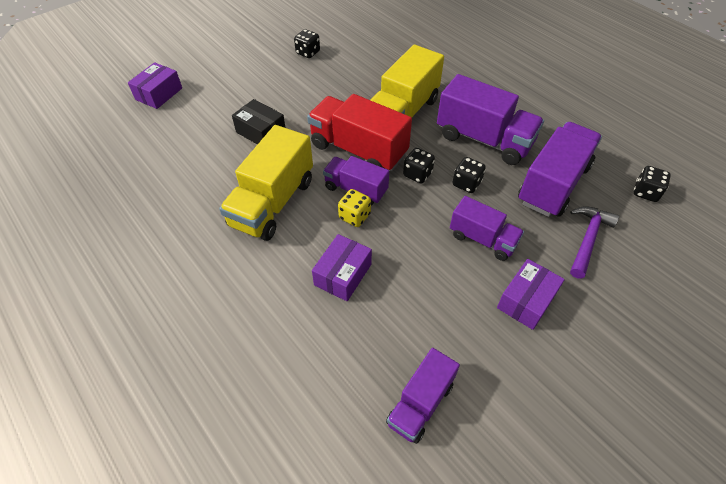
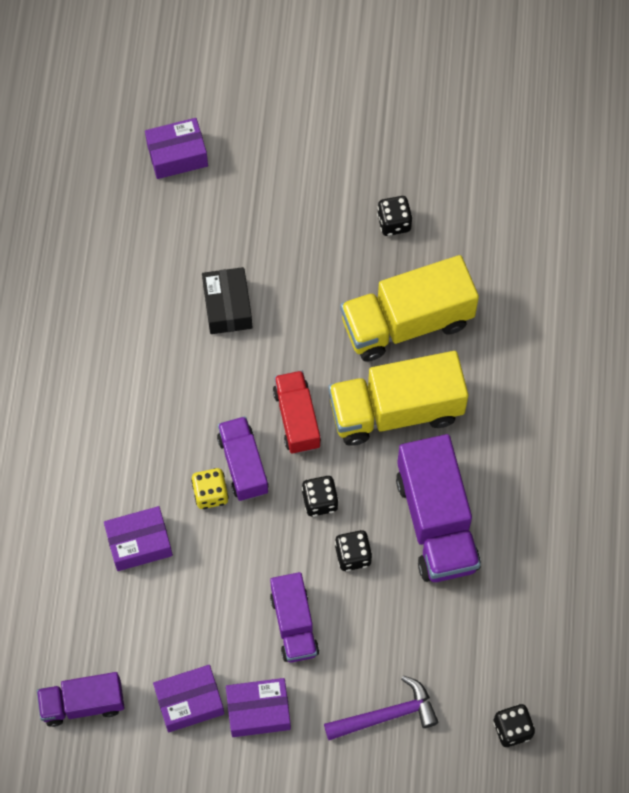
camera: 45 degrees right, 15 degrees up
(272, 203) = (155, 410): yellow truck -> yellow truck (406, 322)
(358, 150) = (297, 418): red truck -> red truck, size x0.60
(483, 334) = (189, 702): none -> purple box
(553, 184) = (434, 635): purple truck -> none

